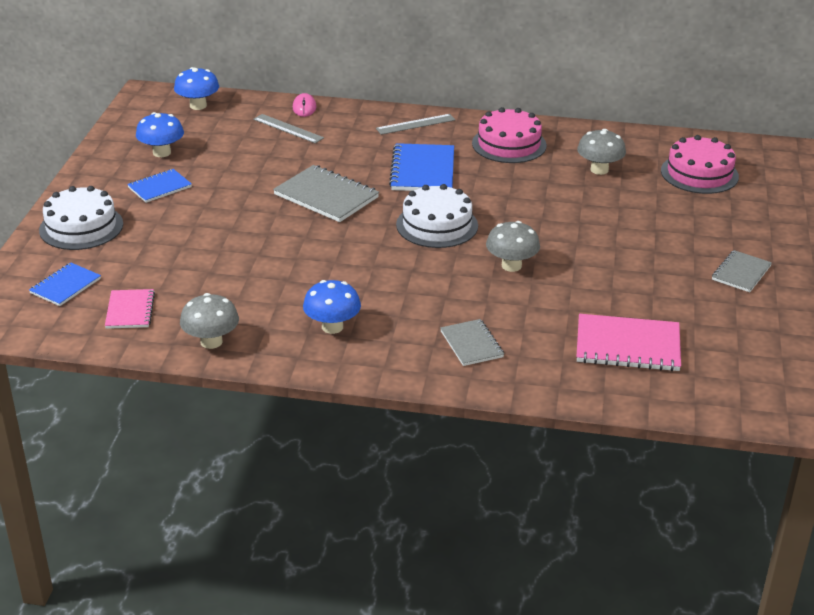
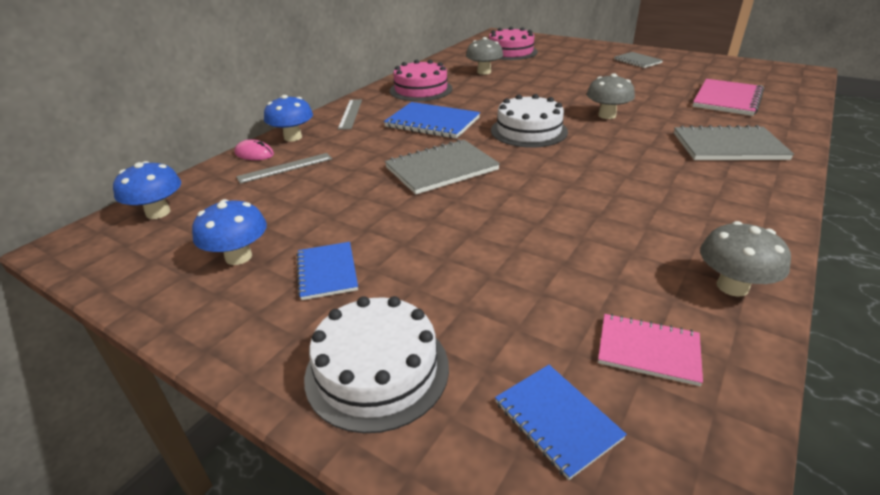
camera: 65 degrees left, 0 degrees up
(332, 327) = (699, 203): blue mushroom -> blue mushroom (293, 137)
(471, 344) = (728, 146): grey notebook -> grey notebook, size x1.64

